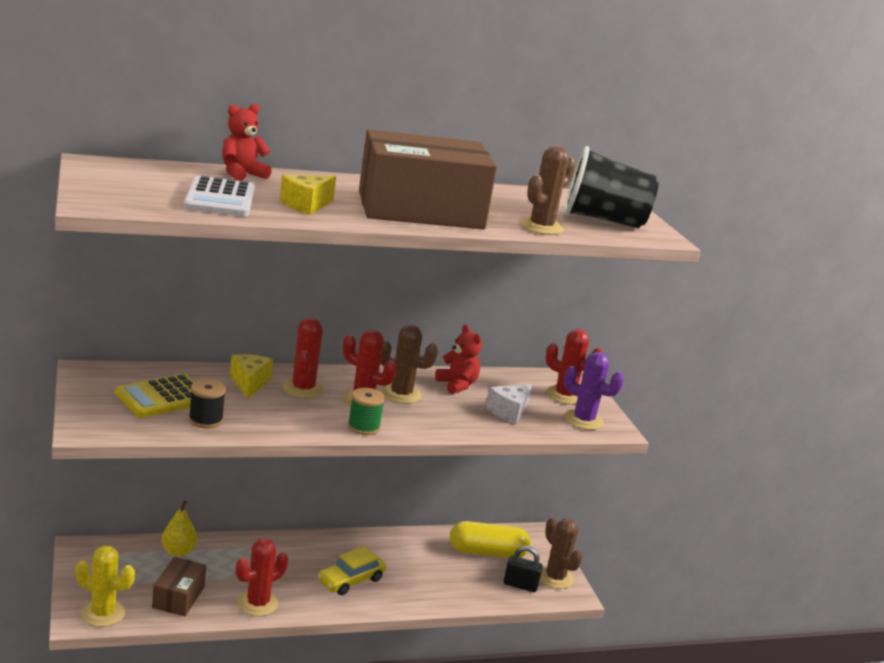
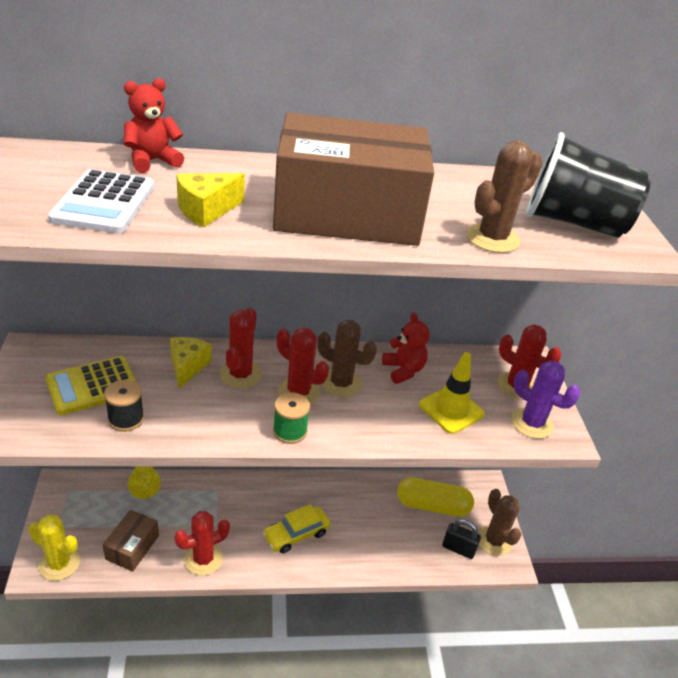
camera: 10 degrees right, 15 degrees up
(508, 411) = (451, 410): white cheese -> yellow traffic cone

